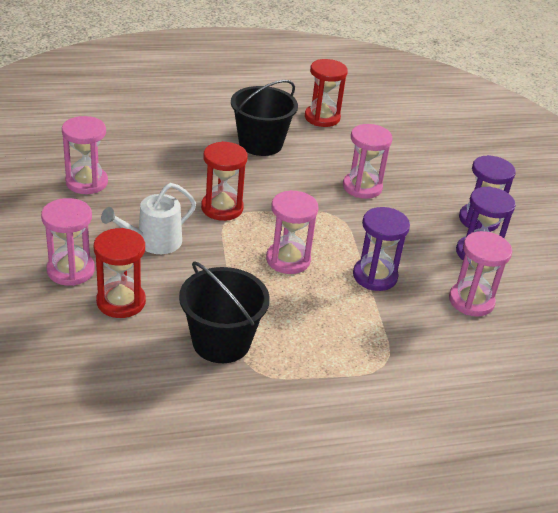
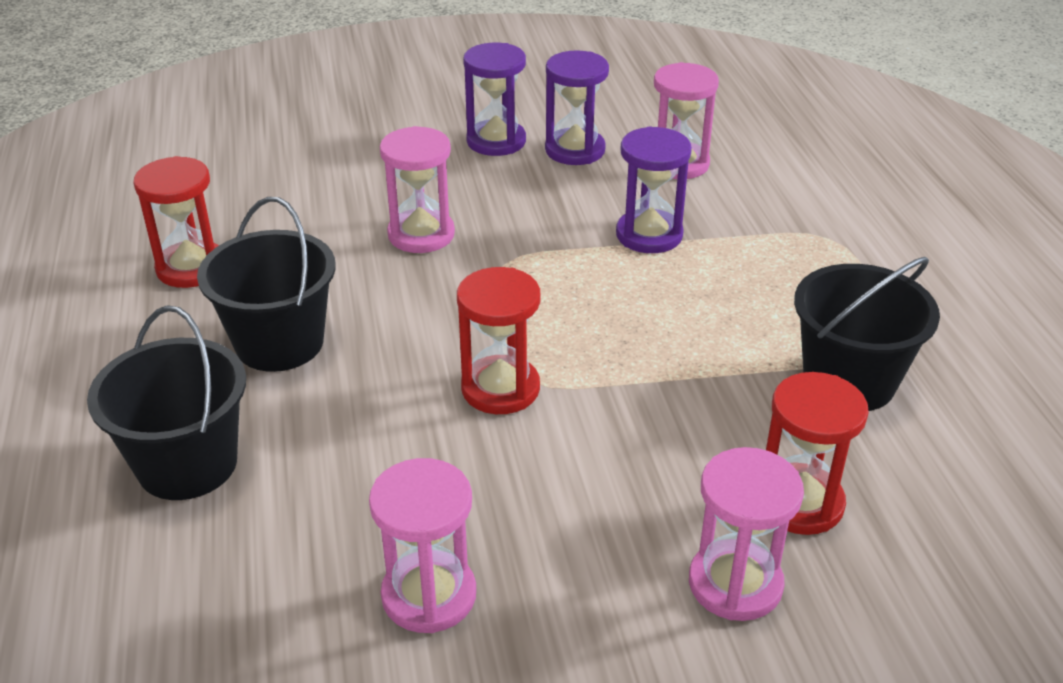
camera: 85 degrees left, 0 degrees up
(154, 242) = (620, 472): white watering can -> none
(176, 123) = (187, 464): none -> black bucket
(288, 260) = (631, 314): pink hourglass -> none

